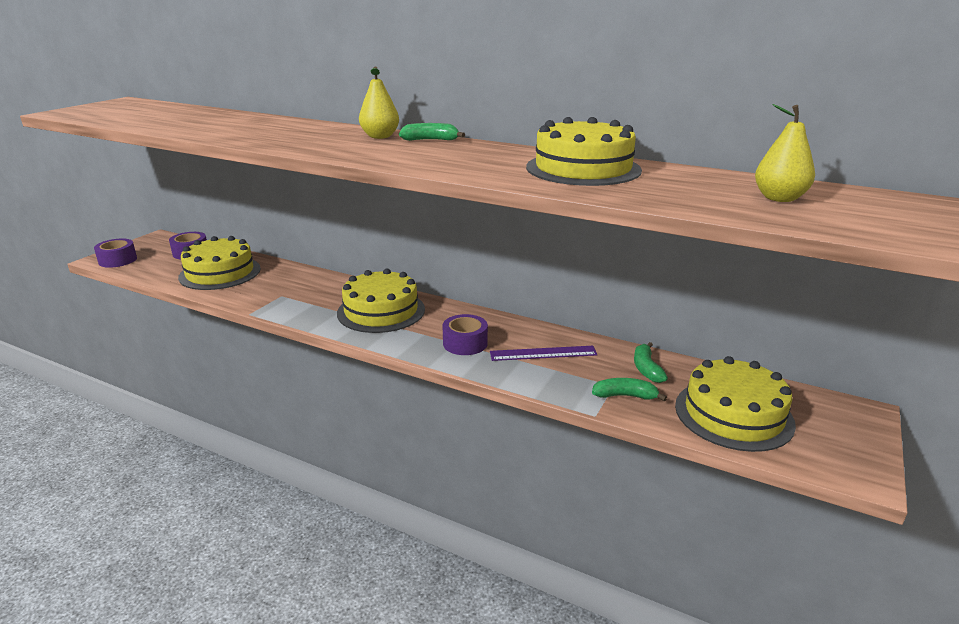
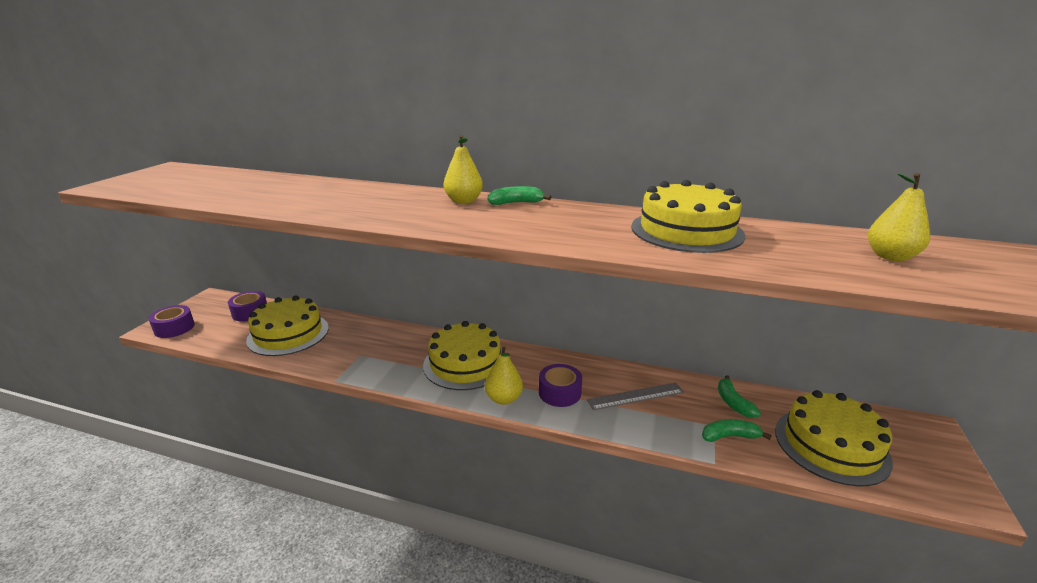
camera: 10 degrees left, 0 degrees up
(406, 343) = (504, 399): none -> yellow pear
(543, 353) = (635, 396): purple ruler -> grey ruler

